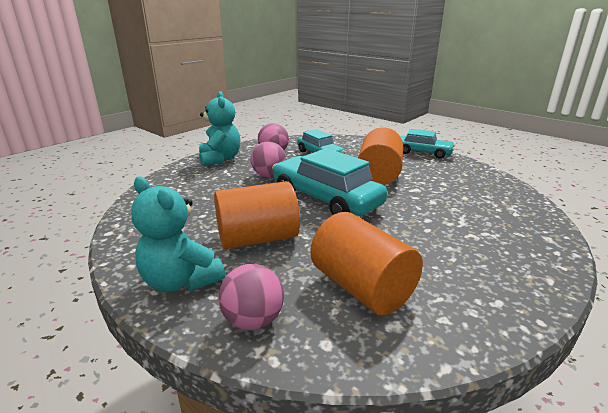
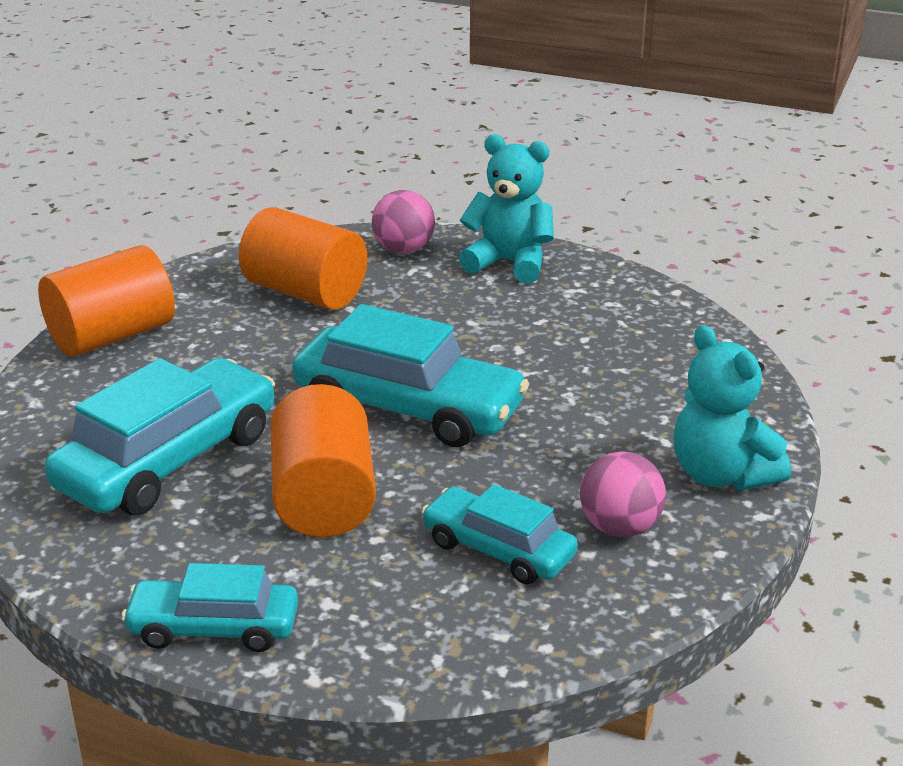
camera: 160 degrees right, 5 degrees up
(257, 238) = (467, 320): orange cylinder -> orange cylinder (112, 336)
(269, 175) = (560, 445): pink ball -> none
(451, 197) = (168, 460): none -> turquoise car

